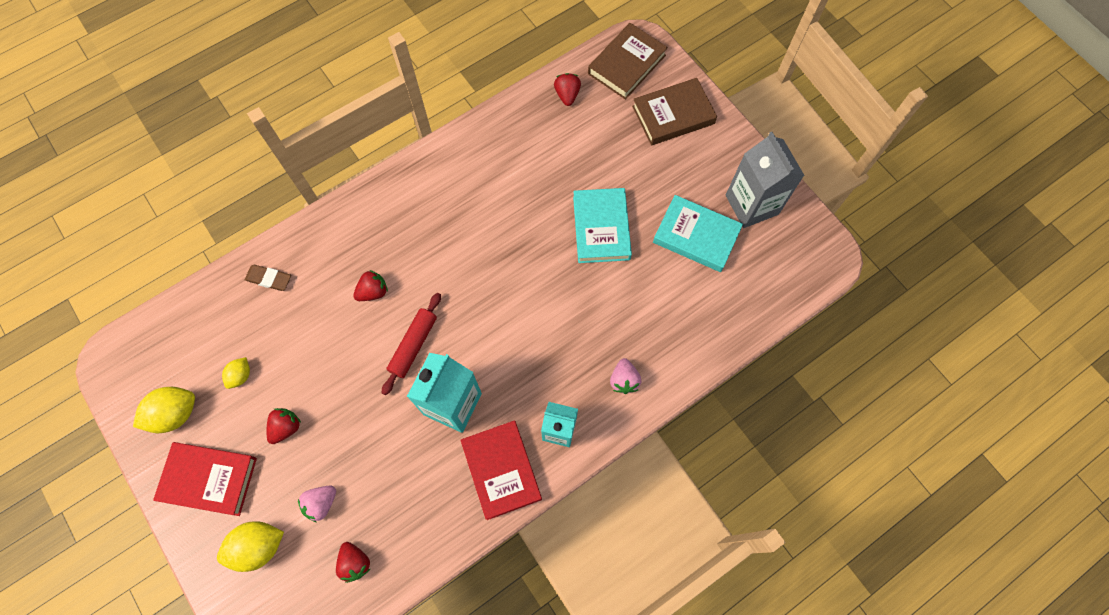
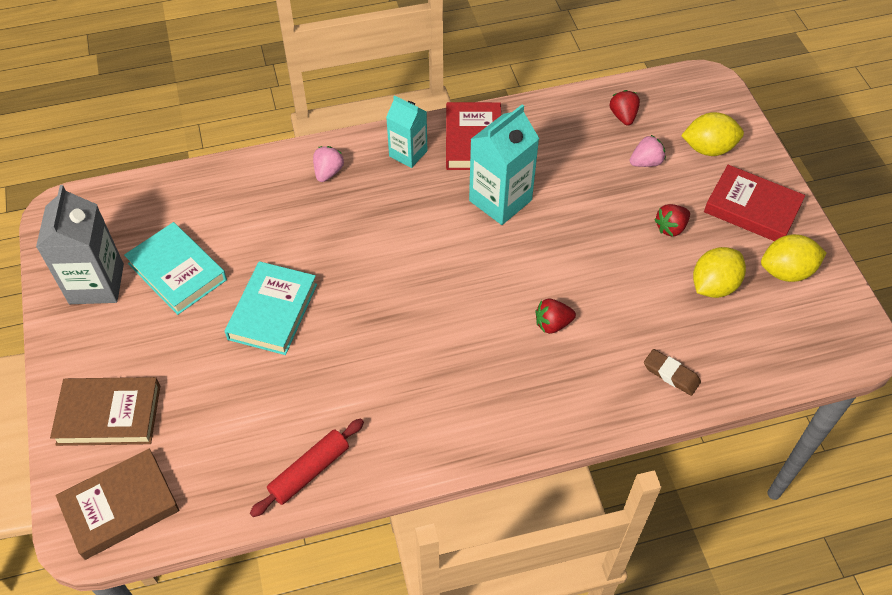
camera: 160 degrees left, 15 degrees down
(240, 376) = (713, 286): yellow lemon -> yellow lemon, size x1.77
(413, 345) = (523, 260): red rolling pin -> red rolling pin (309, 471)
(567, 95) = (223, 488): red strawberry -> none

